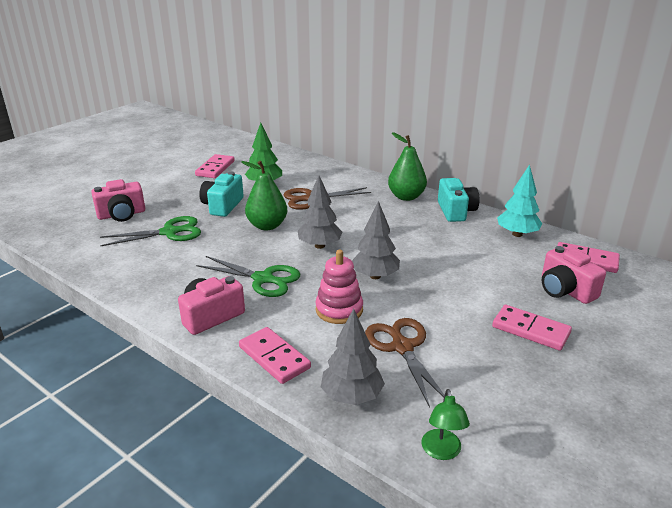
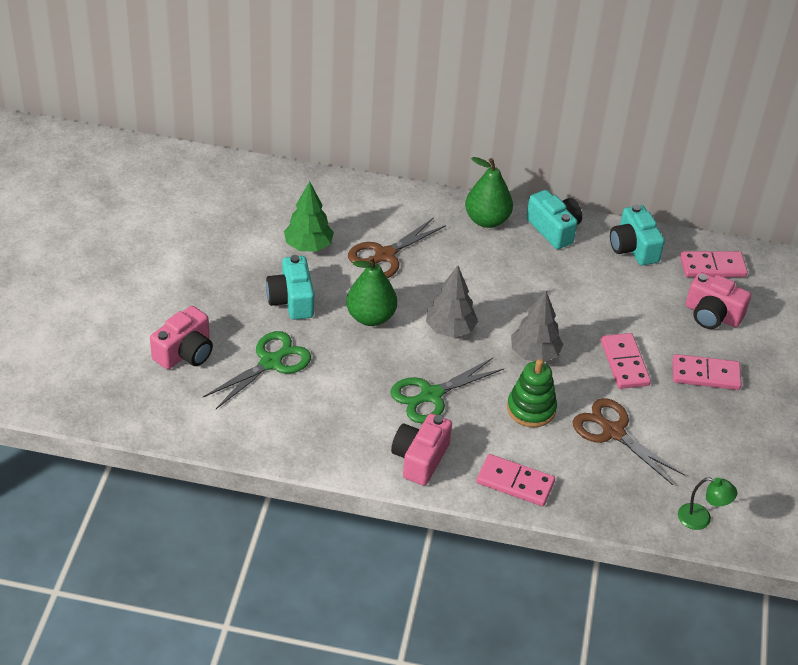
camera: 30 degrees left, 15 degrees up
(215, 168) = (220, 233): pink domino -> pink domino (624, 363)
(263, 279) = (431, 395): green scissors -> green scissors turned 150 degrees clockwise
(339, 310) = (531, 409): pink stacking toy -> green stacking toy
(351, 396) = (605, 496): grey tree -> none
(442, 452) = (701, 519): green lamp -> green lamp turned 45 degrees counterclockwise
(517, 234) = (633, 248): turquoise tree -> turquoise camera

